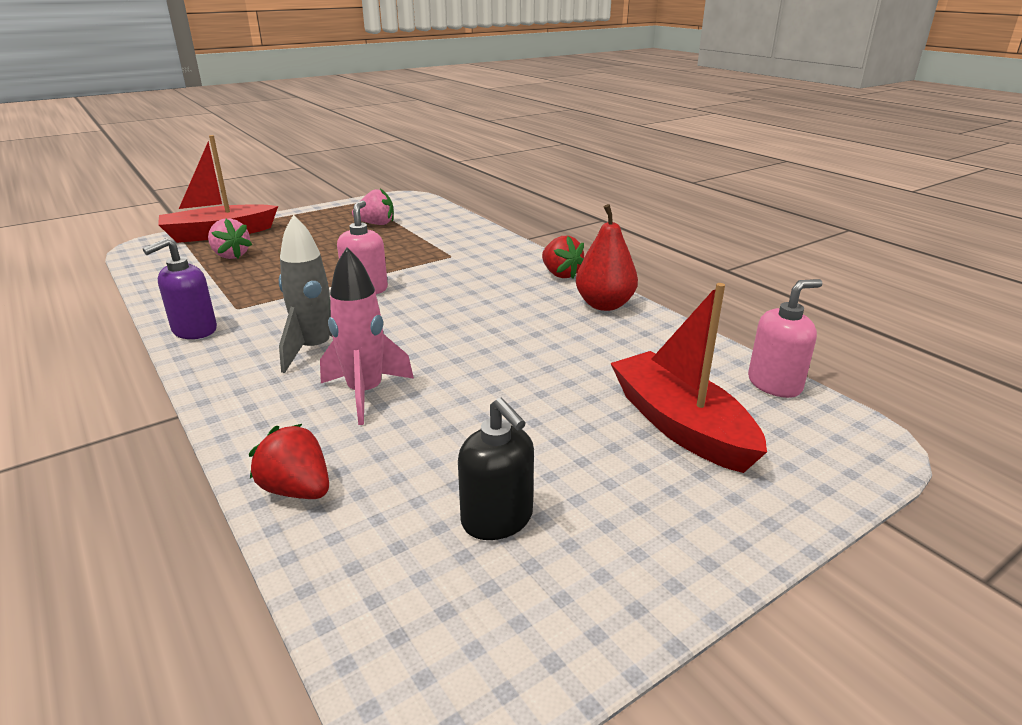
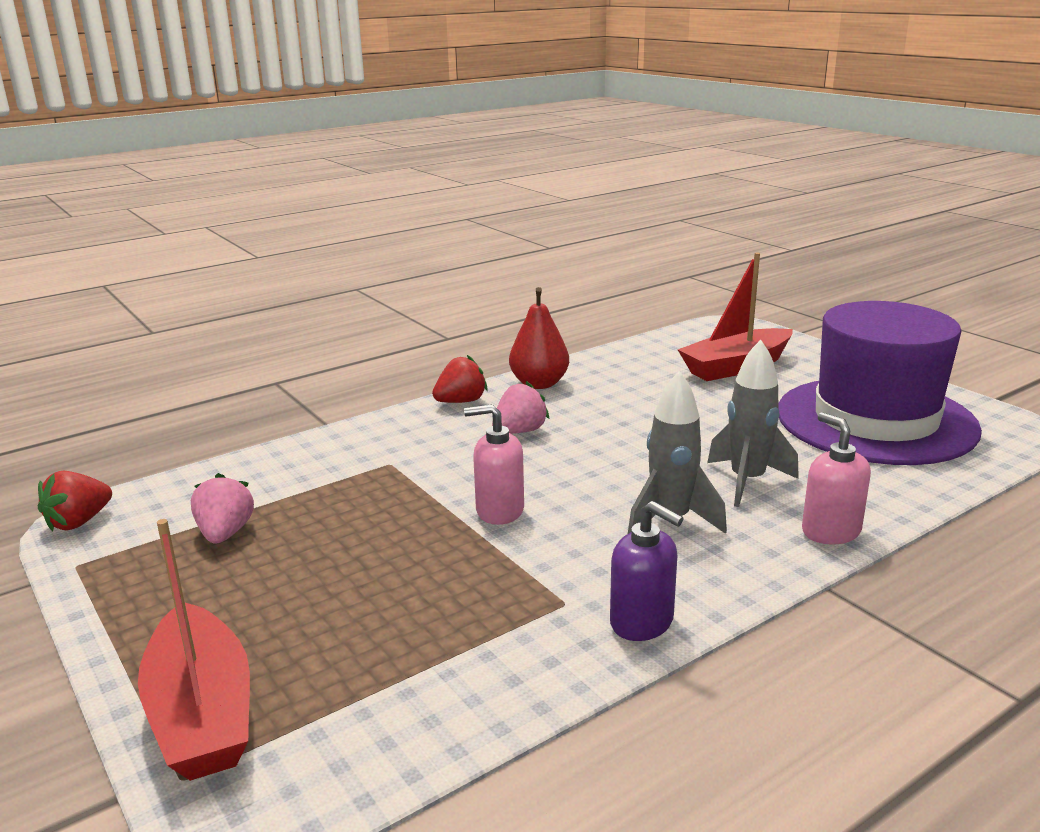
camera: 90 degrees left, 5 degrees down
(231, 255) = (341, 662): pink strawberry -> pink strawberry (519, 431)
(297, 490) = (899, 492): red strawberry -> red strawberry (79, 522)
(365, 394) = (747, 481): pink rocket -> grey rocket
(497, 519) = (875, 420): black soap dispenser -> purple hat
(774, 384) = (668, 338): pink soap dispenser -> pink soap dispenser (830, 531)

